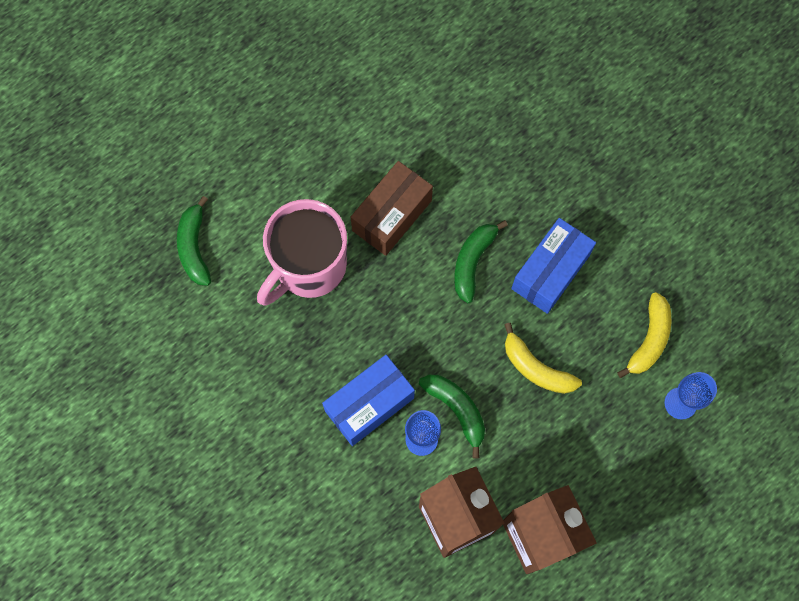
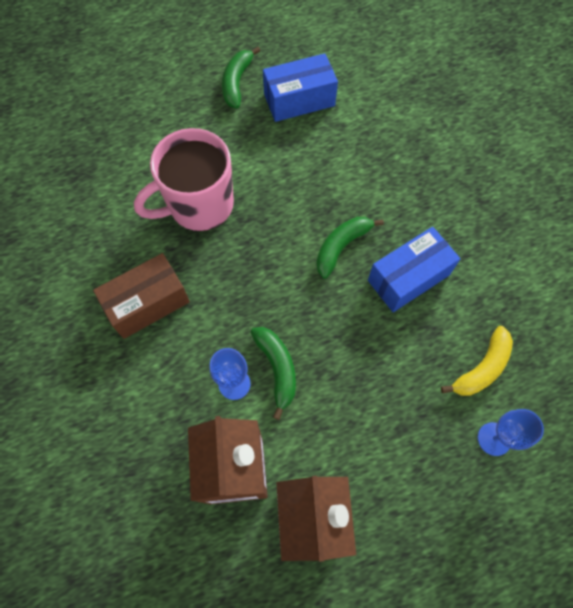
camera: 20 degrees right, 5 degrees down
(194, 247) = (113, 160): green banana -> green banana (236, 83)
(369, 404) = (201, 336): blue box -> blue box (299, 100)
(392, 215) = (286, 187): brown box -> brown box (147, 303)
(536, 368) = (364, 357): yellow banana -> none

